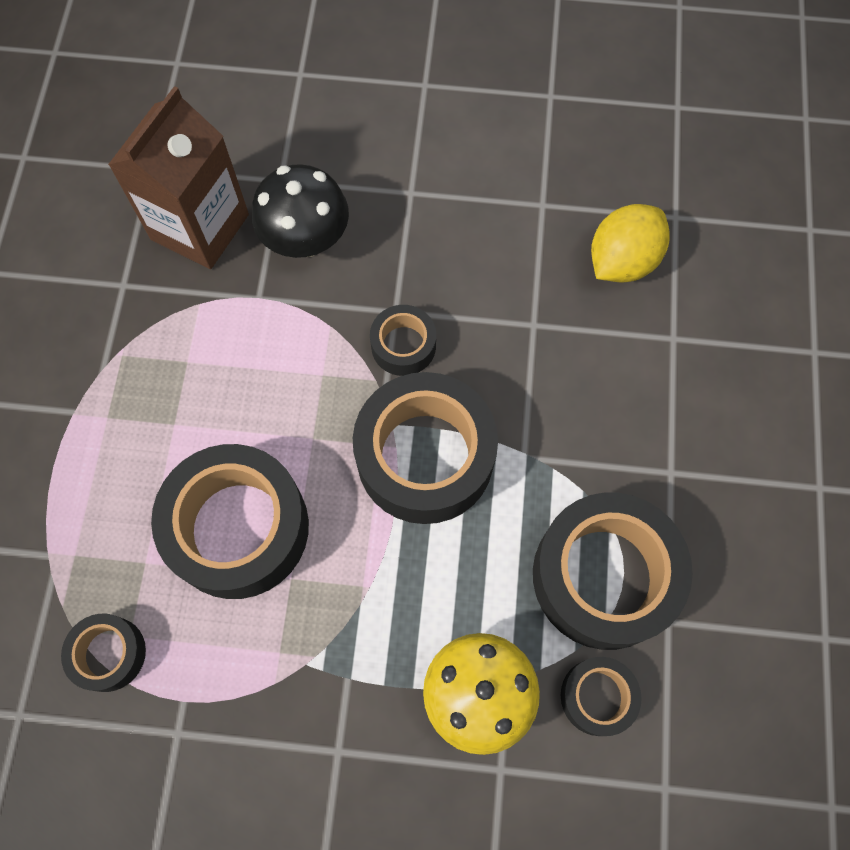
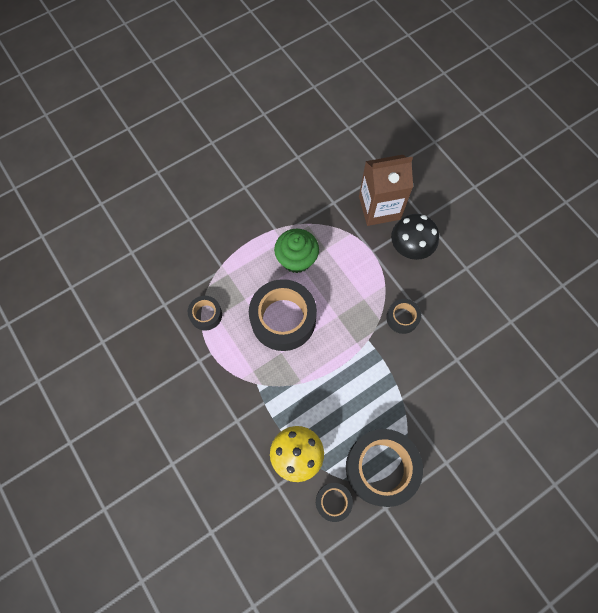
camera: 50 degrees right, 0 degrees up
(159, 421) = (296, 259): none -> green cupcake
(425, 456) = (367, 362): black tape -> none
(622, 261) = (517, 372): yellow lemon -> none

